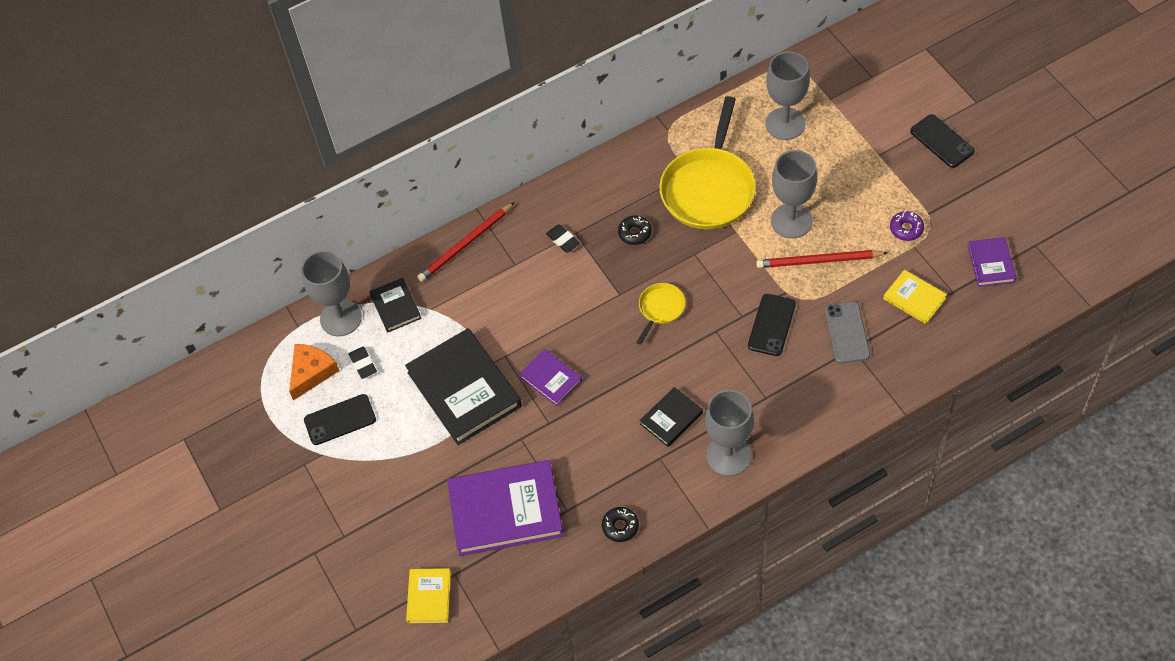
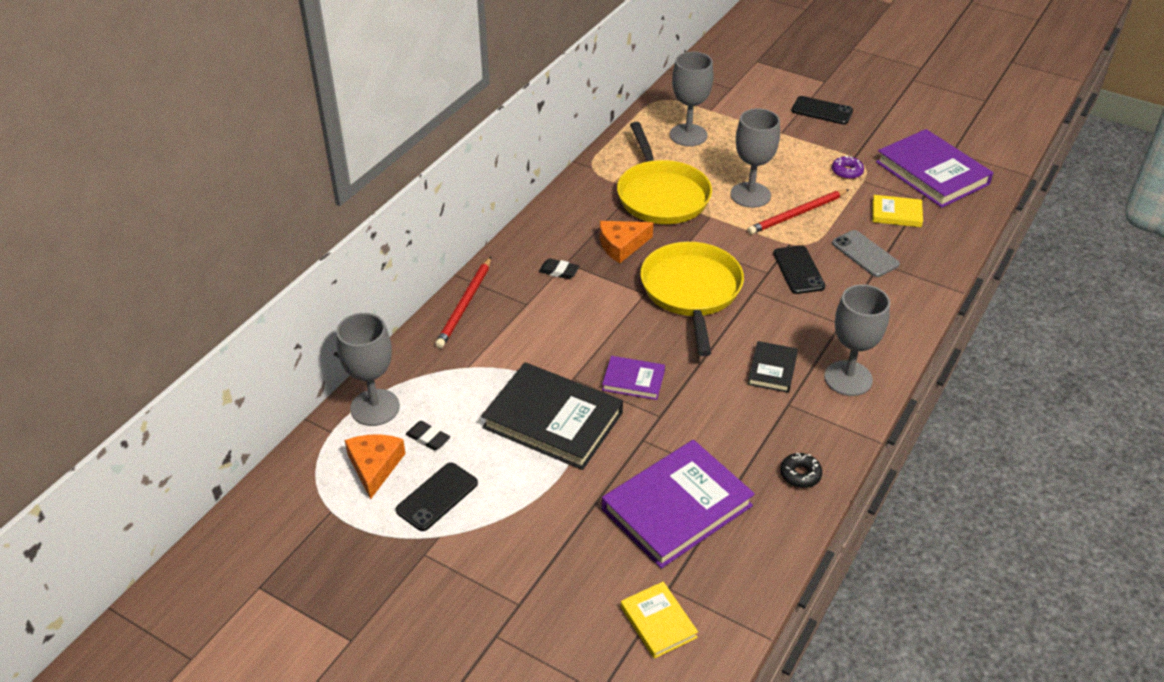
camera: 35 degrees left, 15 degrees down
(395, 307) = (428, 378): black book -> none
(635, 233) = (621, 245): black donut -> orange cheese
(660, 309) = (691, 291): yellow pan -> yellow pan, size x2.13
(991, 264) = (932, 173): purple book -> purple book, size x1.98

